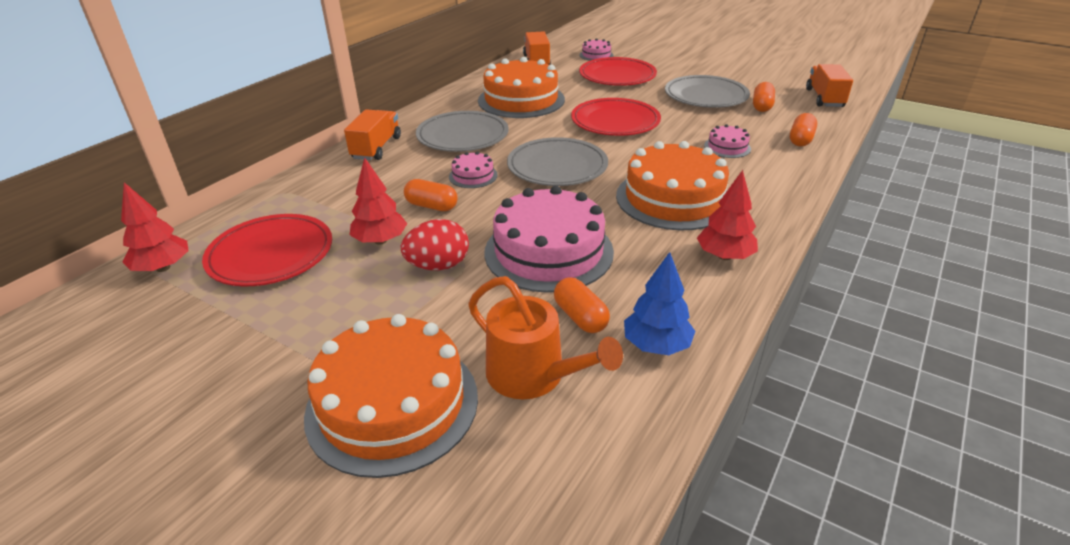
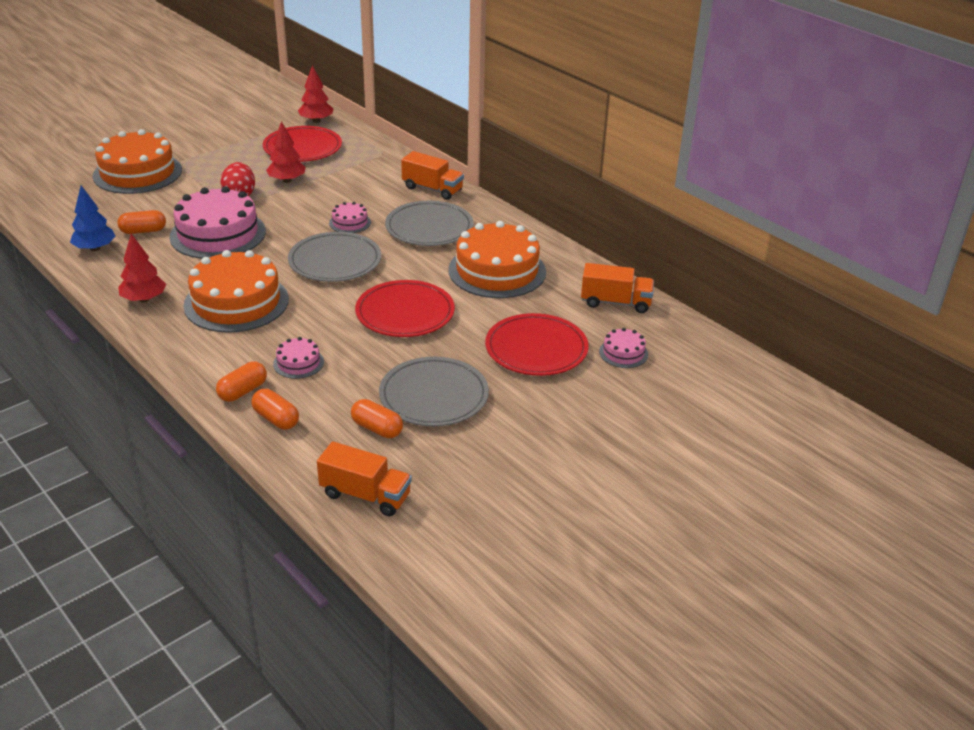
camera: 105 degrees right, 0 degrees up
(431, 206) = (316, 201): orange capsule -> orange capsule (243, 391)
(533, 375) = (115, 209): orange watering can -> none

